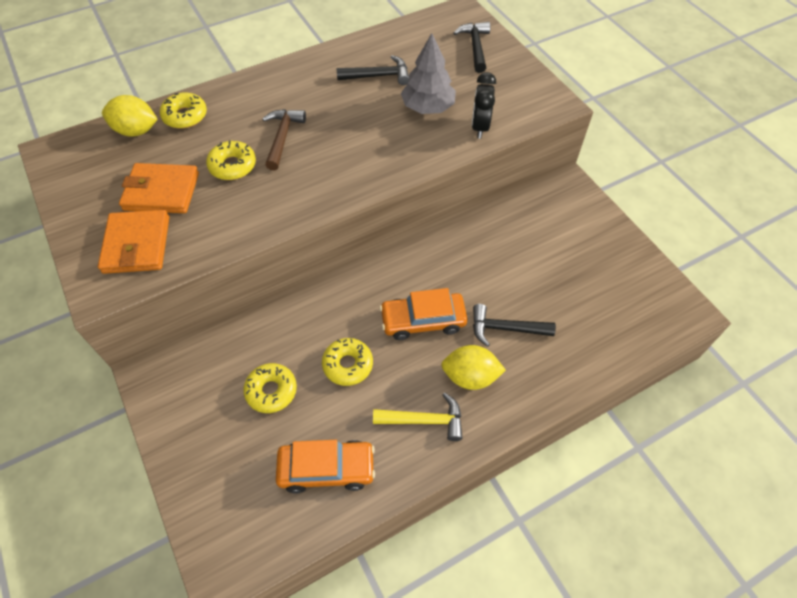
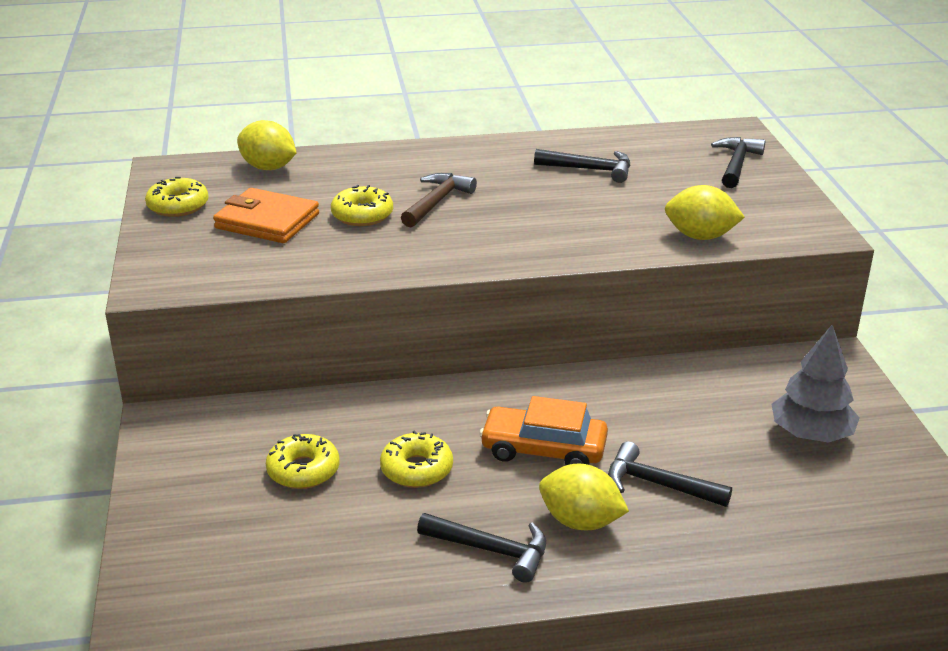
camera: 20 degrees right, 25 degrees down
(137, 244) = (213, 258): orange wallet -> none
(185, 116) = (331, 165): yellow donut -> yellow donut (178, 206)
(326, 469) = (332, 564): orange car -> none
(425, 420) = (492, 550): yellow hammer -> black hammer
(427, 107) = (639, 207): grey tree -> grey tree (811, 434)
(480, 127) = (700, 236): black clock -> yellow lemon

